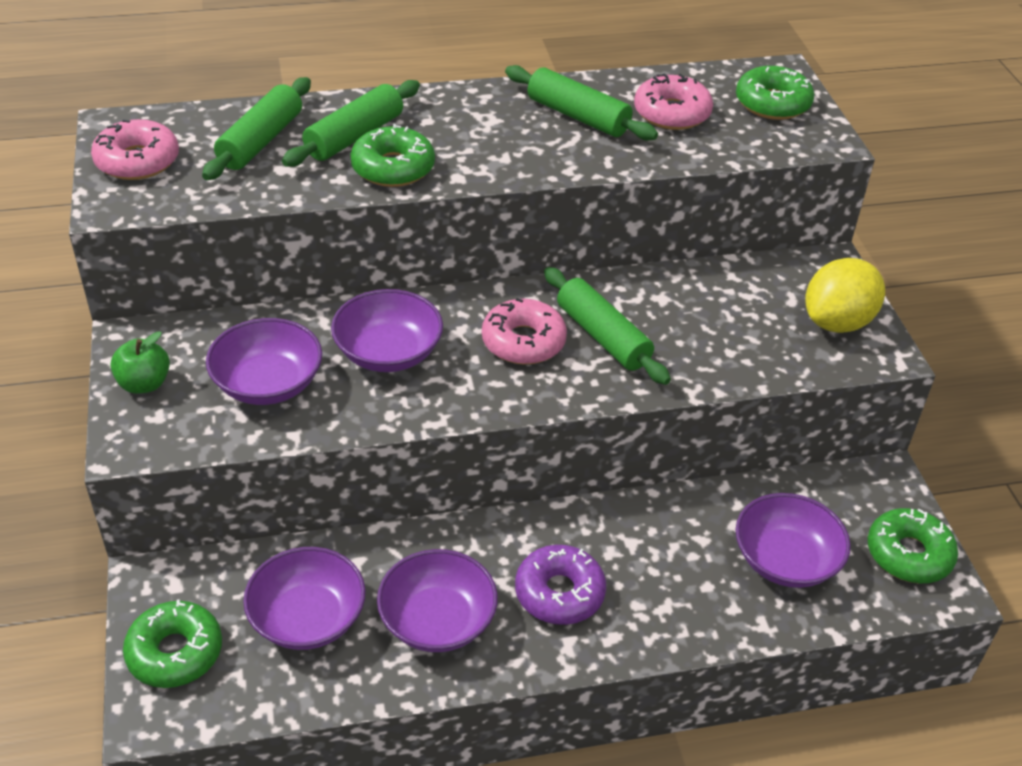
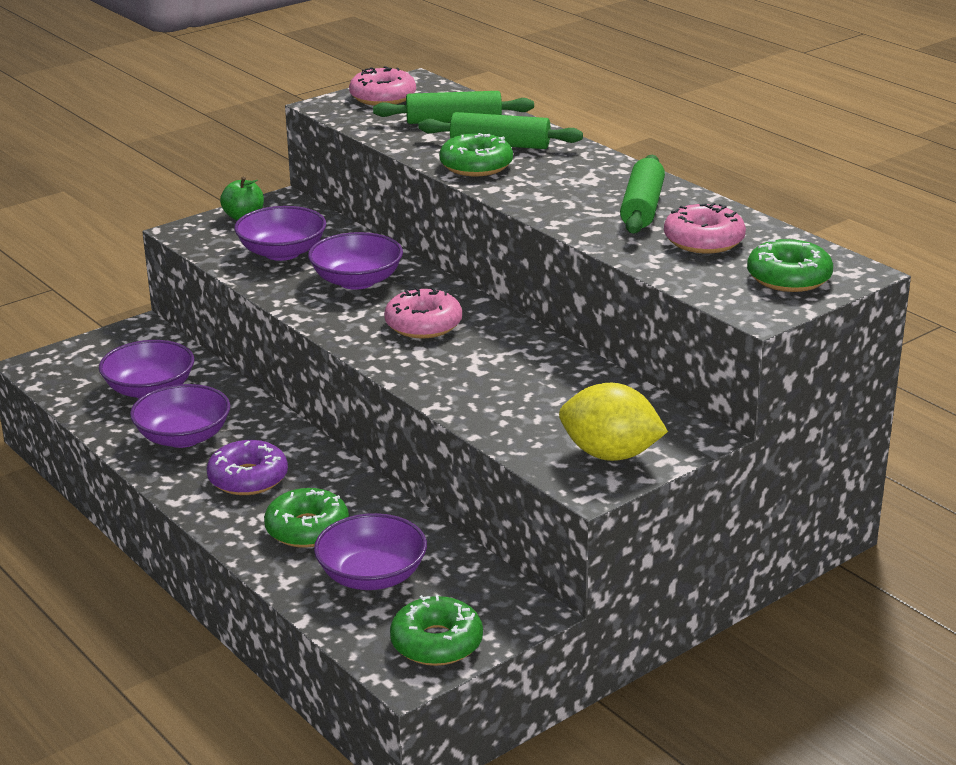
camera: 65 degrees right, 15 degrees down
(175, 652) = (89, 356): green donut -> green donut (307, 529)
(603, 336) = (465, 353): green rolling pin -> none

